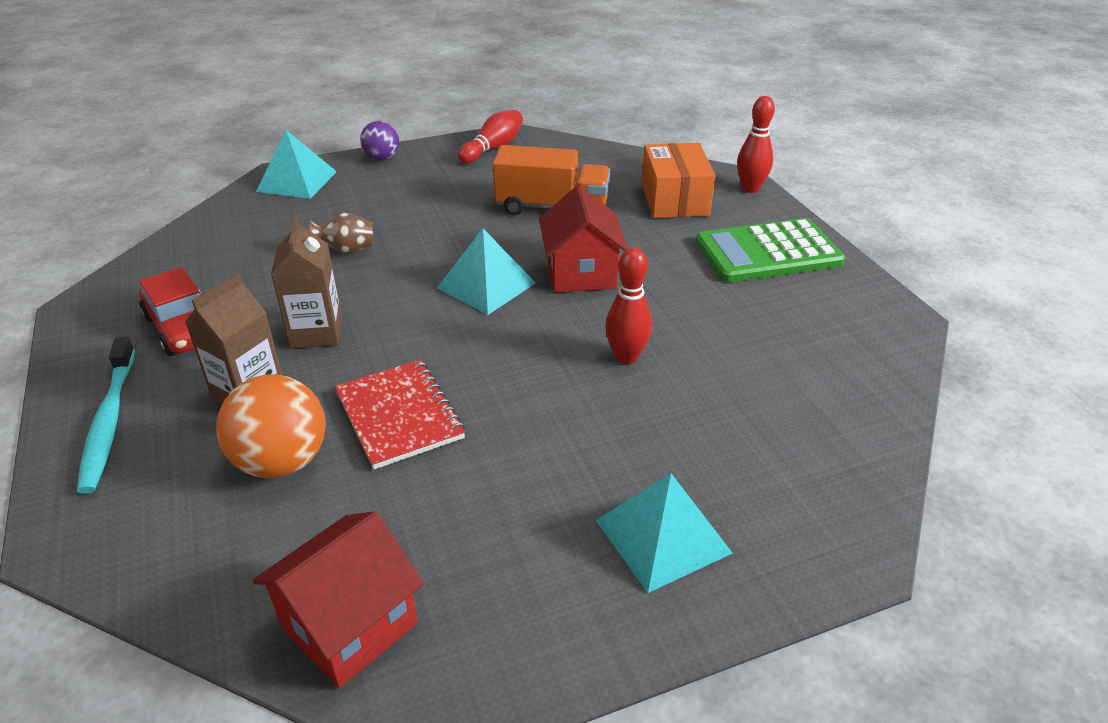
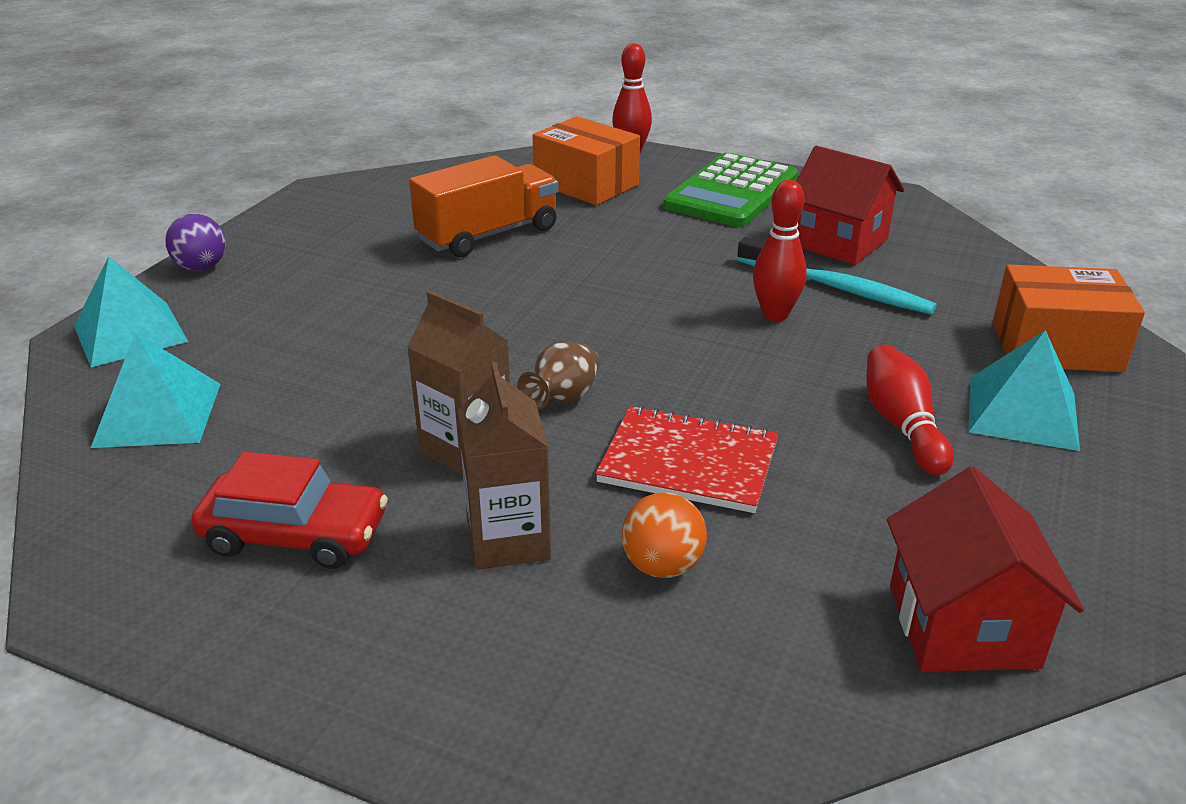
camera: 45 degrees left, 5 degrees down
(109, 422) = (397, 669): turquoise toothbrush -> turquoise toothbrush (837, 288)
(282, 462) = (662, 566): orange ball -> orange ball, size x0.61
(347, 250) = (343, 366): brown vase -> brown vase (562, 398)
(486, 285) = (554, 323): turquoise pyramid -> turquoise pyramid (158, 414)
(493, 148) = (321, 209): red bowling pin -> red bowling pin (902, 425)
(581, 273) = (619, 273): red house -> red house (839, 242)
(794, 511) = (1056, 346): none -> orange box

